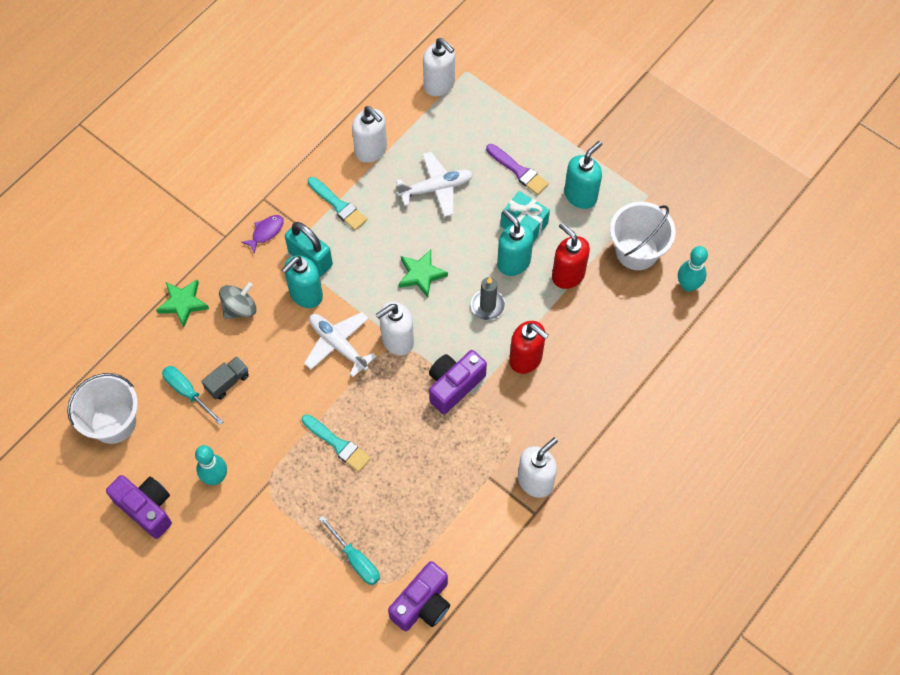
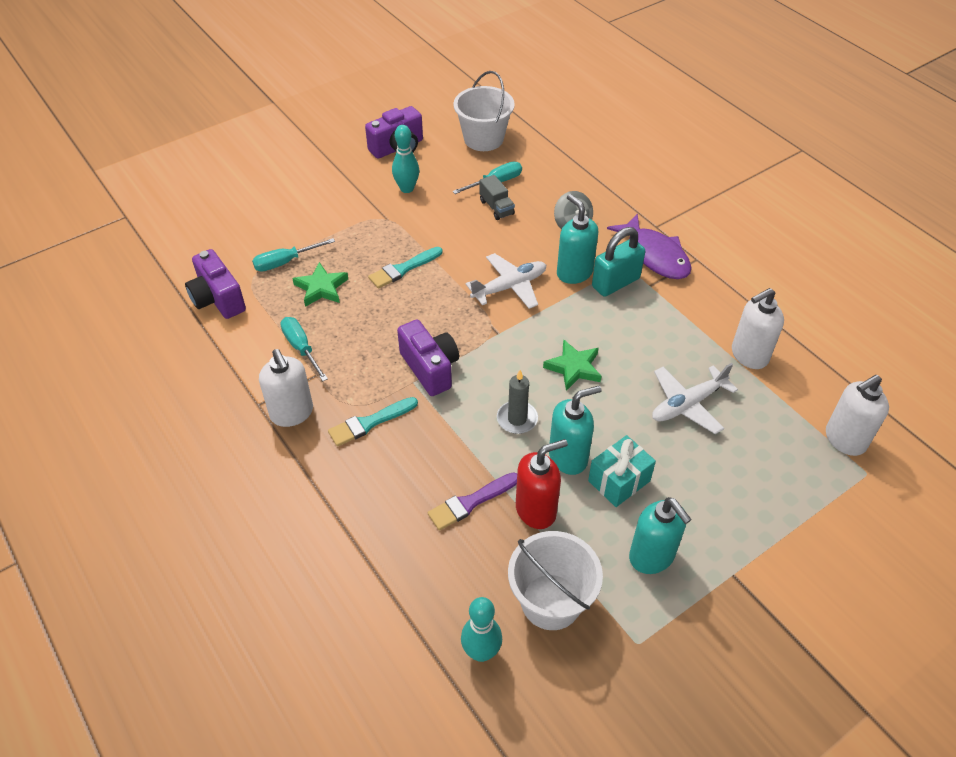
camera: 105 degrees right, 15 degrees down
(183, 303) = (588, 191): green star -> green star (321, 288)
(266, 232) = (655, 255): purple fish -> purple fish, size x1.97
(338, 205) = (678, 315): turquoise brush -> turquoise brush (370, 423)
(397, 340) = (499, 332): white soap dispenser -> none
(436, 188) = (687, 404): white plane -> white plane turned 60 degrees clockwise
(462, 501) = (301, 348): none -> turquoise screwdriver
(518, 171) = (701, 494): purple brush -> purple brush (471, 502)
(526, 359) = (438, 439): red soap dispenser -> none

